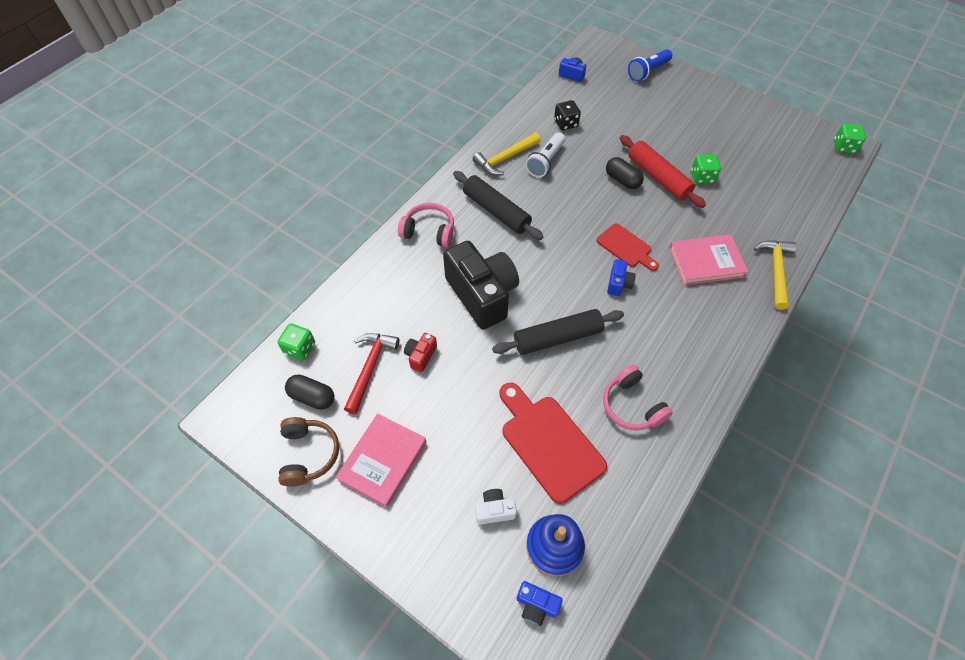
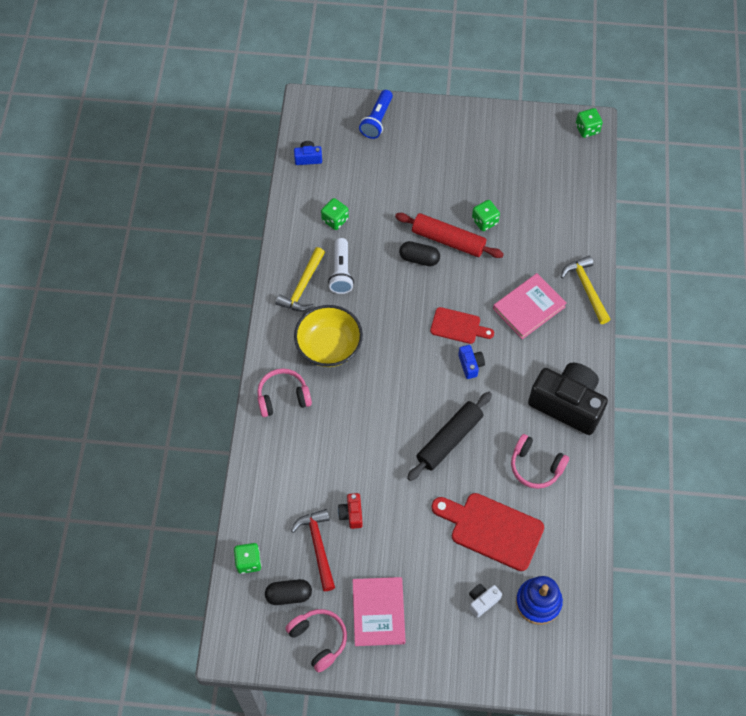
camera: 30 degrees left, 5 degrees up
(308, 454) = (319, 639): brown headphones -> pink headphones
(482, 295) = (366, 433): black camera -> black camera (567, 404)
(496, 211) = (329, 346): black rolling pin -> yellow bowl
(536, 605) = (548, 648): blue camera -> none
(565, 124) = (335, 220): black dice -> green dice

